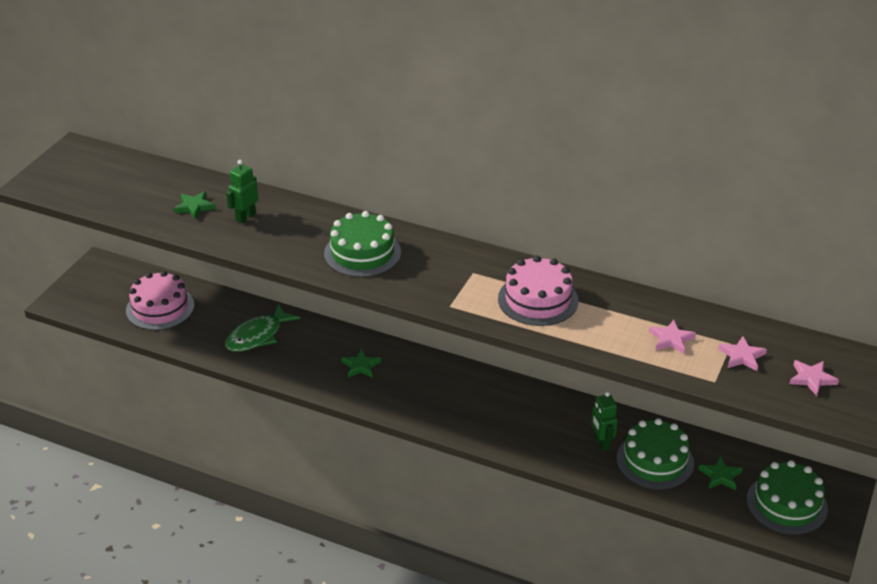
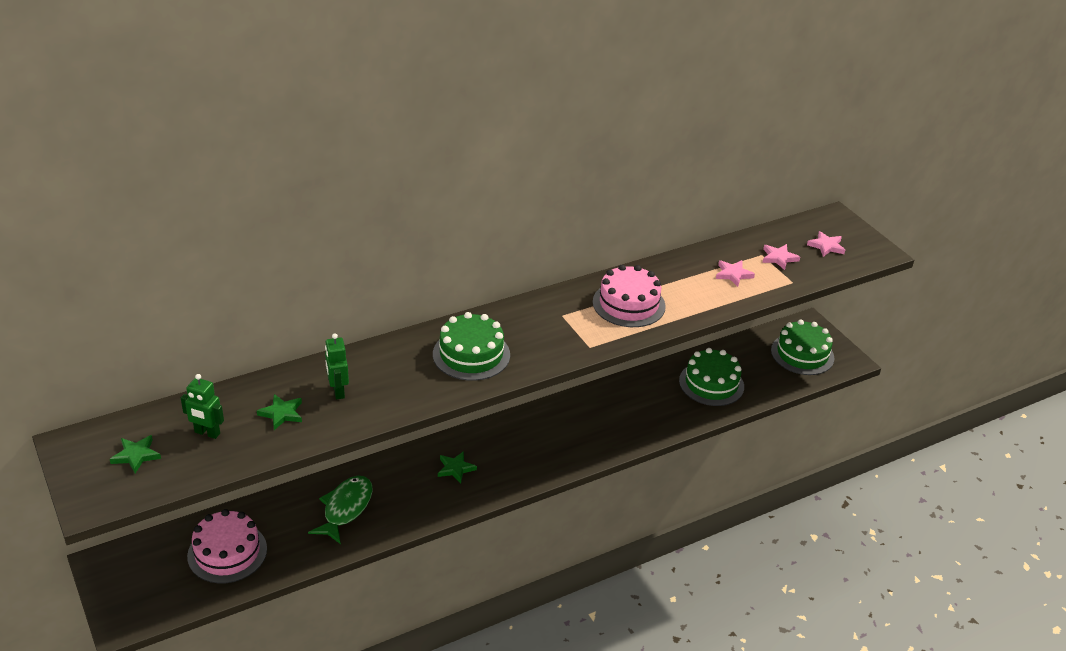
camera: 55 degrees left, 0 degrees up
(258, 336) = (345, 508): green fish -> green fish turned 150 degrees counterclockwise
(601, 443) = (670, 396): green robot -> green robot (207, 433)
(720, 476) = (752, 365): green star -> green star (136, 455)

